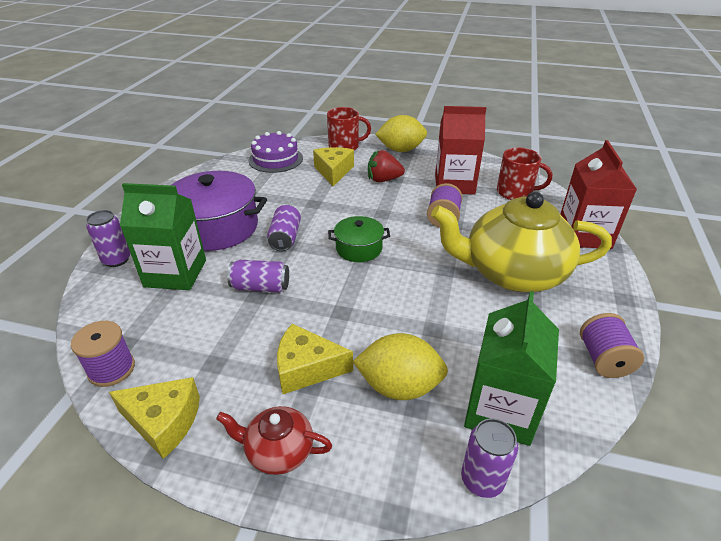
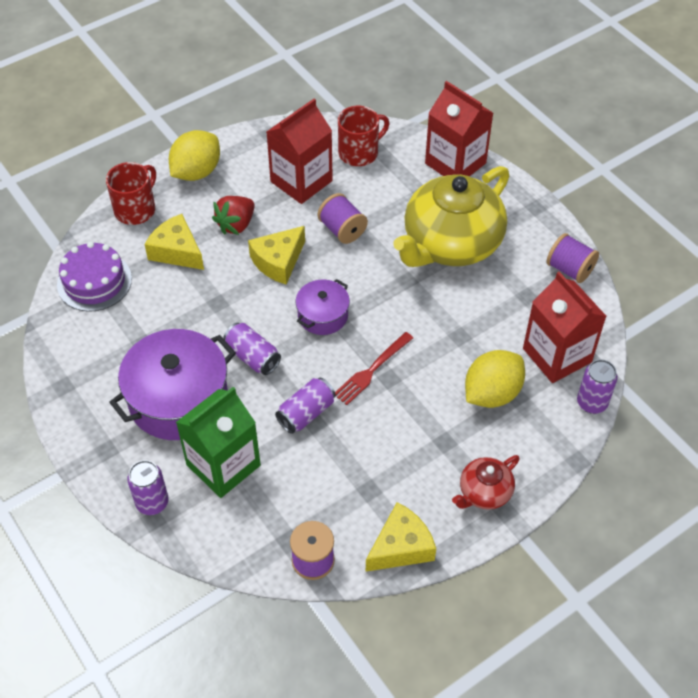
camera: 50 degrees left, 15 degrees up
(307, 368) = (427, 435): yellow cheese -> yellow cheese (278, 261)
(338, 298) = (371, 370): none -> red fork
(359, 248) = (323, 315): green pot -> purple pot
(500, 410) = (557, 355): green carton -> red carton

